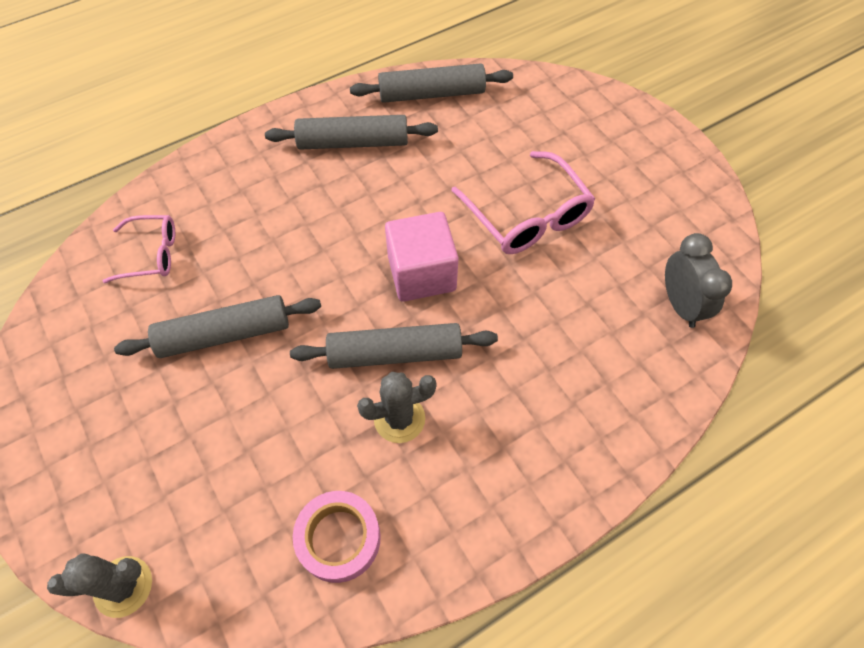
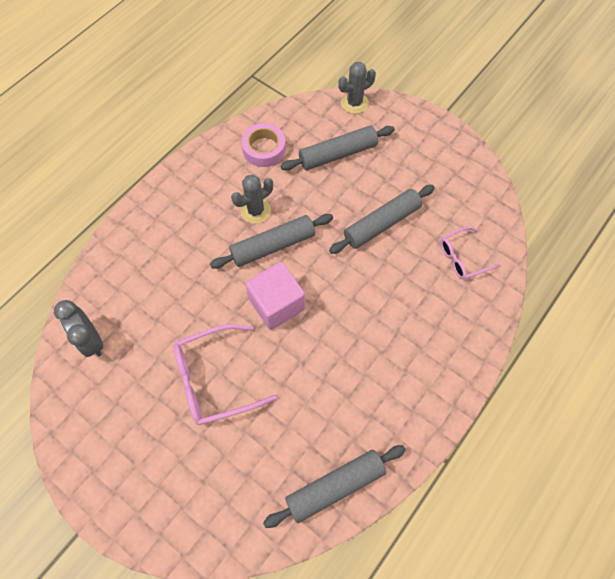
camera: 160 degrees right, 5 degrees up
(353, 142) = (378, 403): grey rolling pin -> grey rolling pin (338, 154)
(527, 215) = (215, 379): pink glasses -> pink glasses turned 60 degrees counterclockwise

